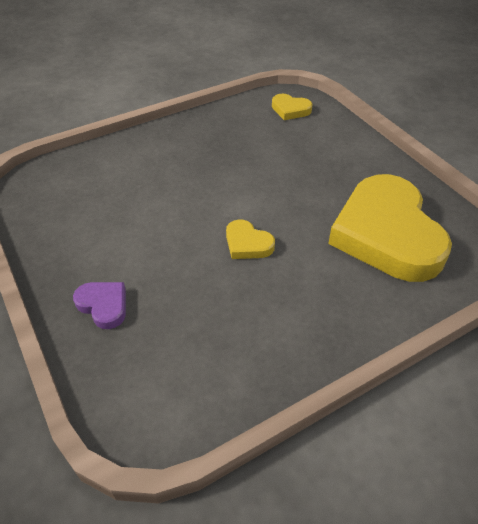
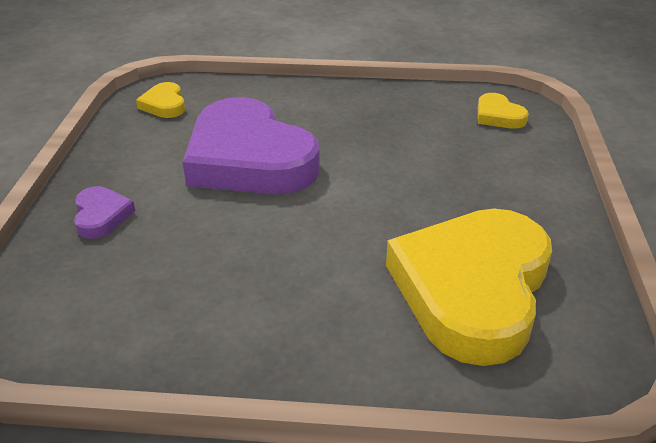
camera: 35 degrees right, 10 degrees down
(164, 209) = (249, 159): none -> purple heart
(247, 243) = (295, 225): yellow heart -> yellow heart (164, 104)

